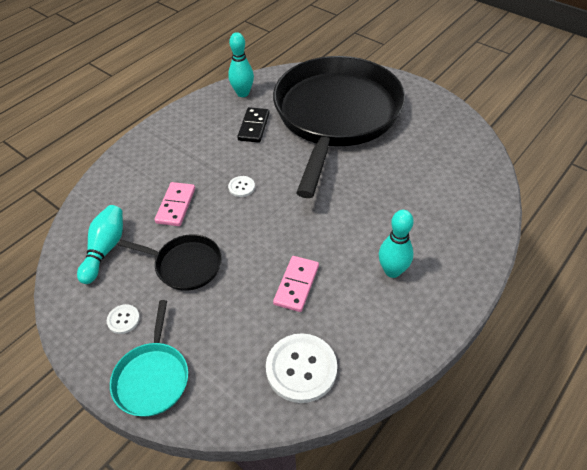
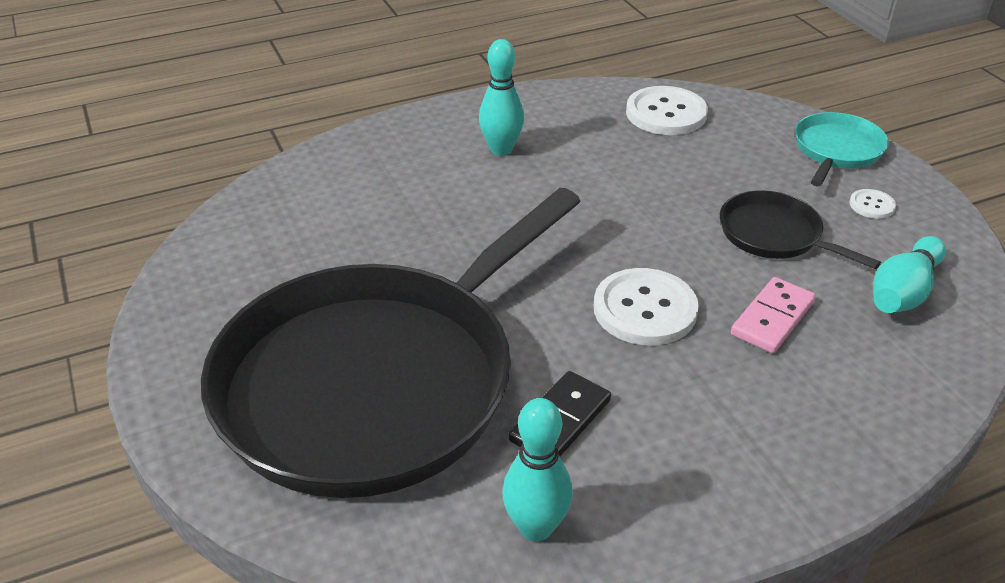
camera: 155 degrees left, 10 degrees down
(241, 187) = (645, 309): white button -> white button, size x2.07
(296, 285) = (629, 172): pink domino -> none

